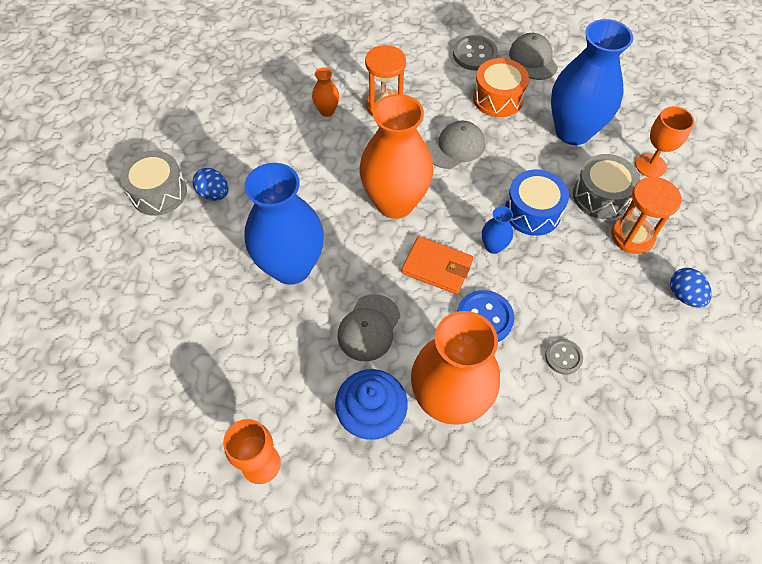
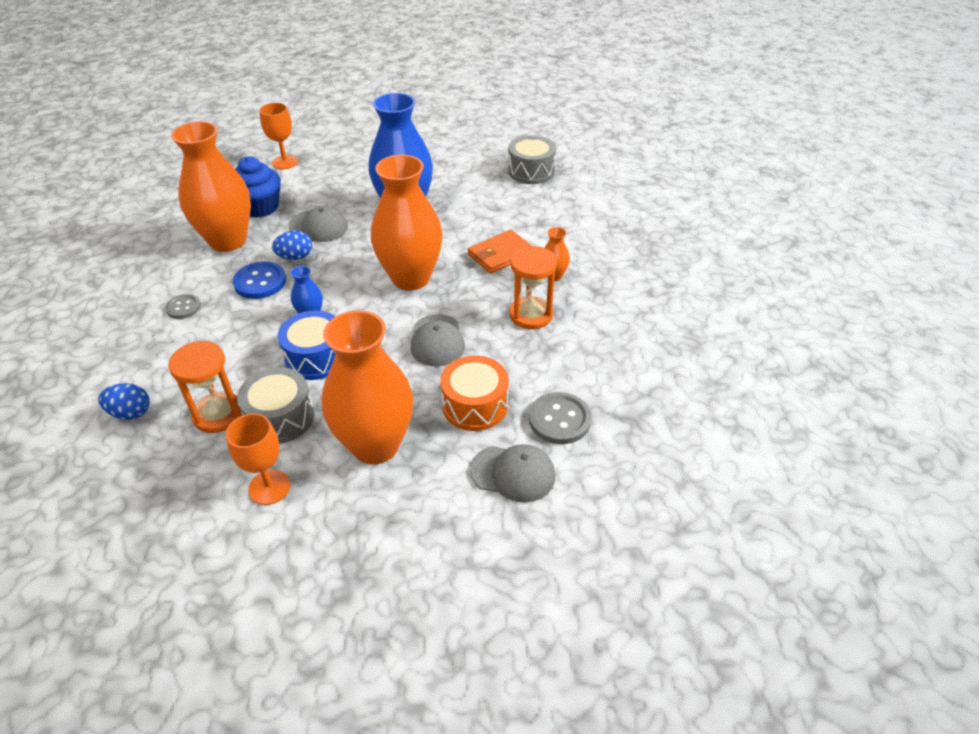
camera: 120 degrees right, 15 degrees down
(214, 194) = (507, 193): blue egg -> blue egg (295, 257)
(369, 328) = (318, 226): grey cap -> grey cap turned 150 degrees clockwise
(437, 267) = (327, 276): orange wallet -> orange wallet (500, 254)
(573, 131) = (375, 445): blue vase -> orange vase

